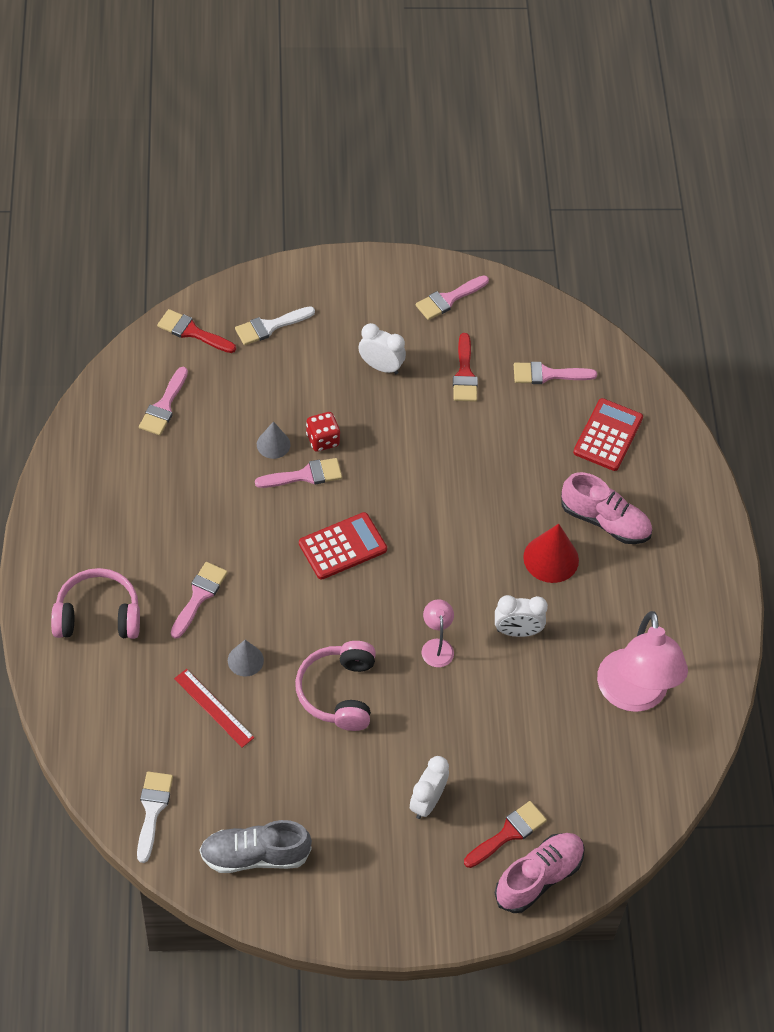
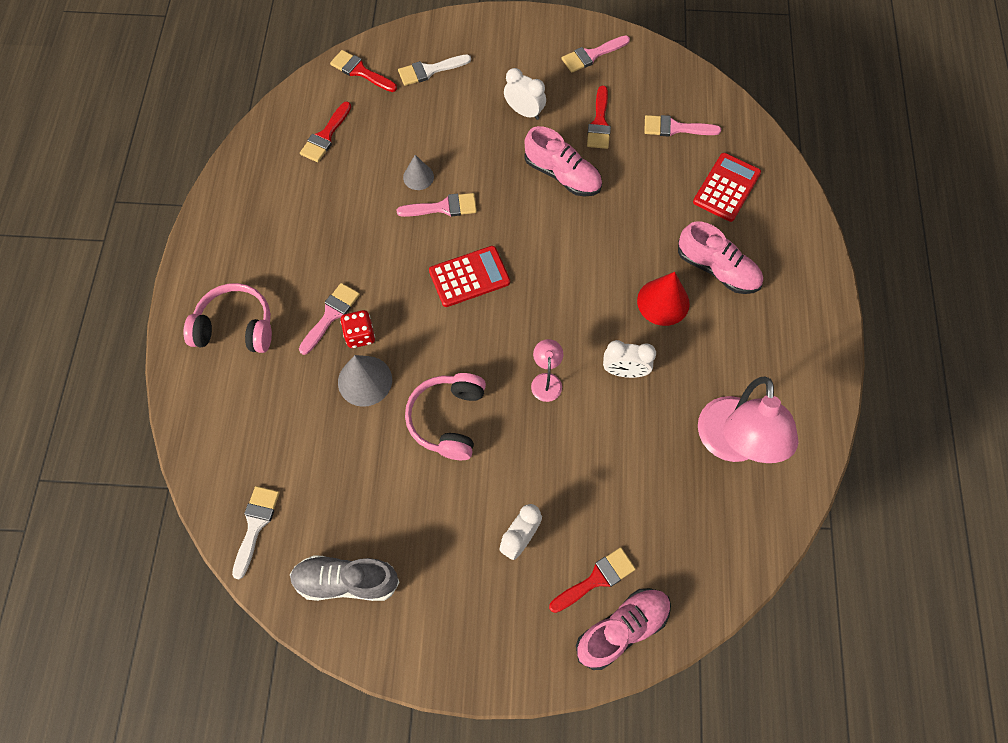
camera: 10 degrees right, 10 degrees up
(164, 406) = (325, 136): pink brush -> red brush
(214, 708) = (328, 426): red ruler -> none
(245, 660) = (365, 381): grey cone -> grey cone, size x1.60
(322, 440) = (463, 175): red dice -> red dice (360, 335)
(430, 432) = (562, 175): none -> pink shoe

